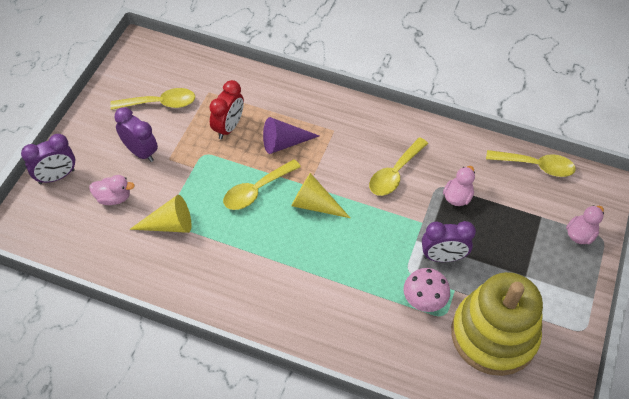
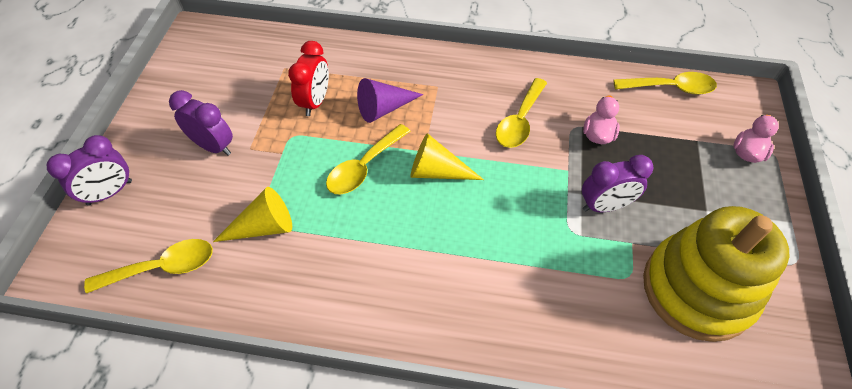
camera: 10 degrees left, 0 degrees up
(113, 198) = (187, 206): pink duck -> none
(160, 103) = (229, 88): yellow spoon -> yellow spoon (162, 267)
(423, 301) = (600, 263): pink mushroom -> none

